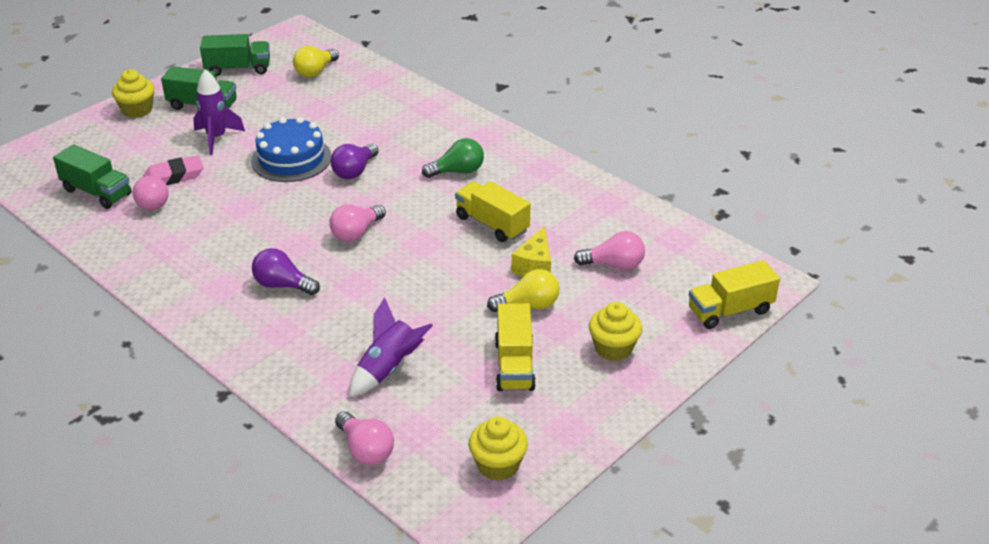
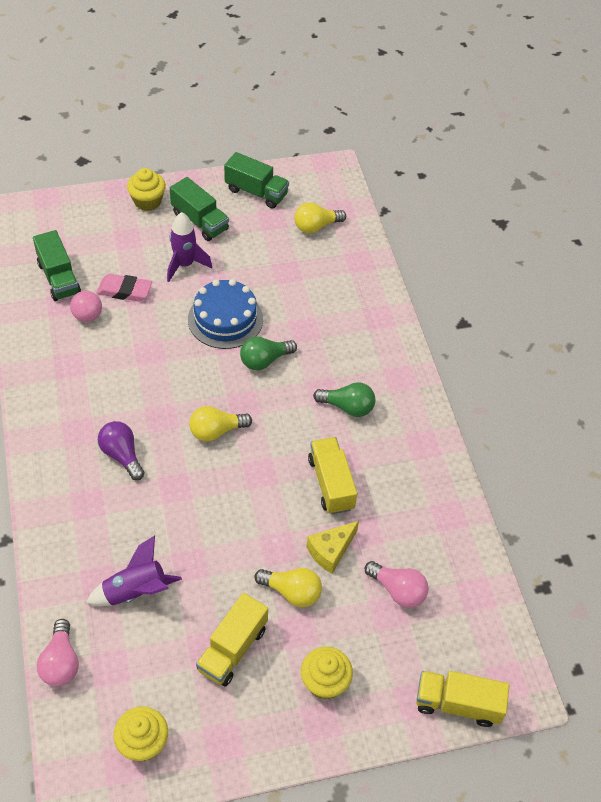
camera: 30 degrees right, 15 degrees up
(355, 171) = (265, 360): purple light bulb -> green light bulb
(356, 233) = (216, 431): pink light bulb -> yellow light bulb

